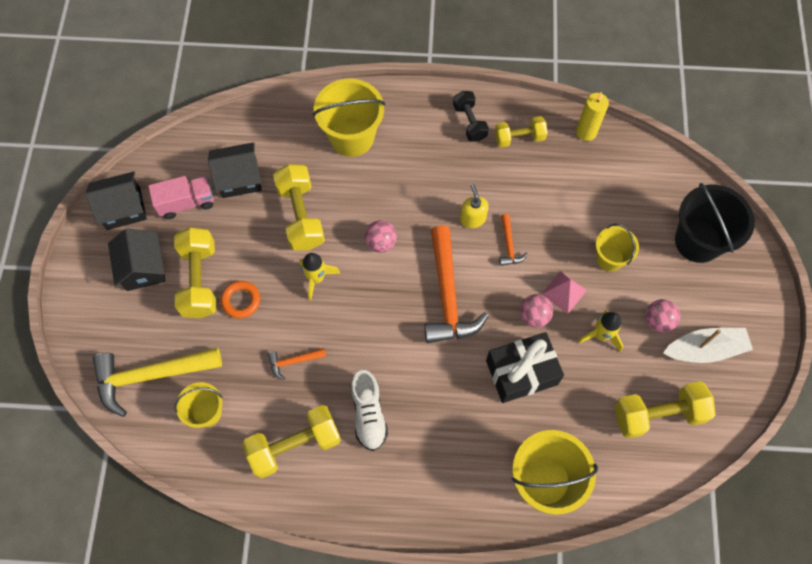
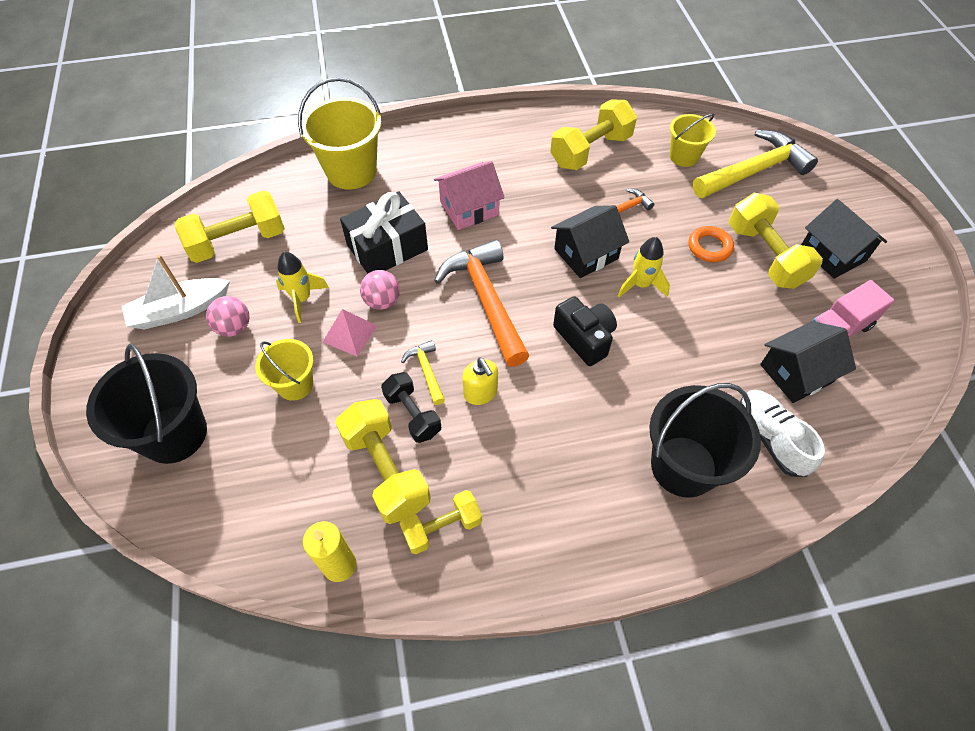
camera: 165 degrees right, 10 degrees down
(123, 208) = (903, 306): black house -> black house (586, 254)
(301, 216) = (694, 346): yellow dumbbell -> yellow dumbbell (386, 470)
(352, 137) = (683, 466): yellow bucket -> black bucket
(368, 414) = (532, 185): white shoe -> white shoe (770, 438)
(381, 243) = (584, 338): pink ball -> black camera
(437, 399) = (469, 208): none -> pink house
(469, 122) = (523, 535): black dumbbell -> black dumbbell (412, 414)
(509, 245) = (426, 371): orange hammer -> yellow hammer

